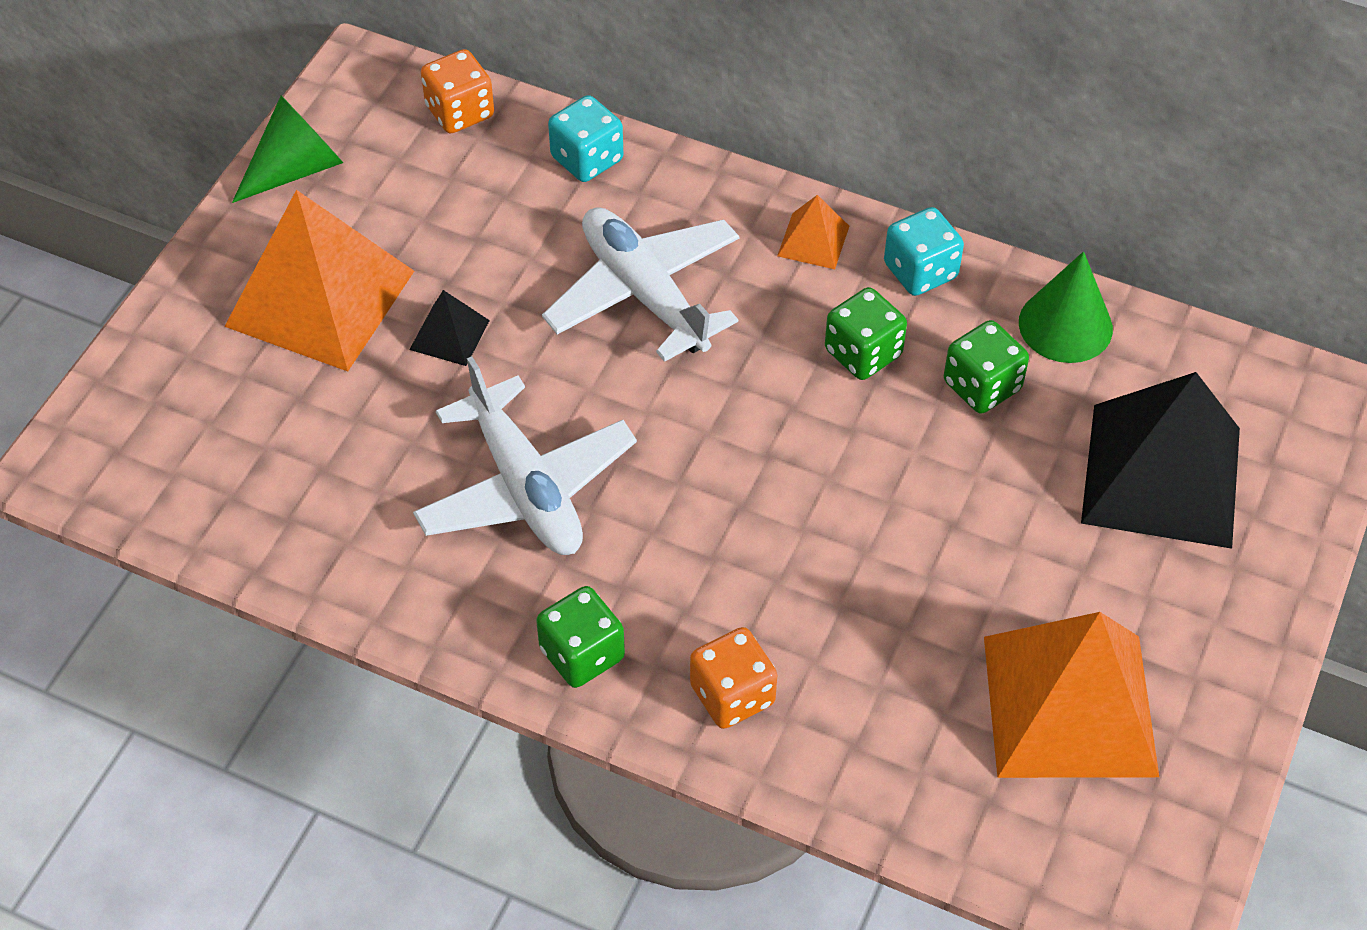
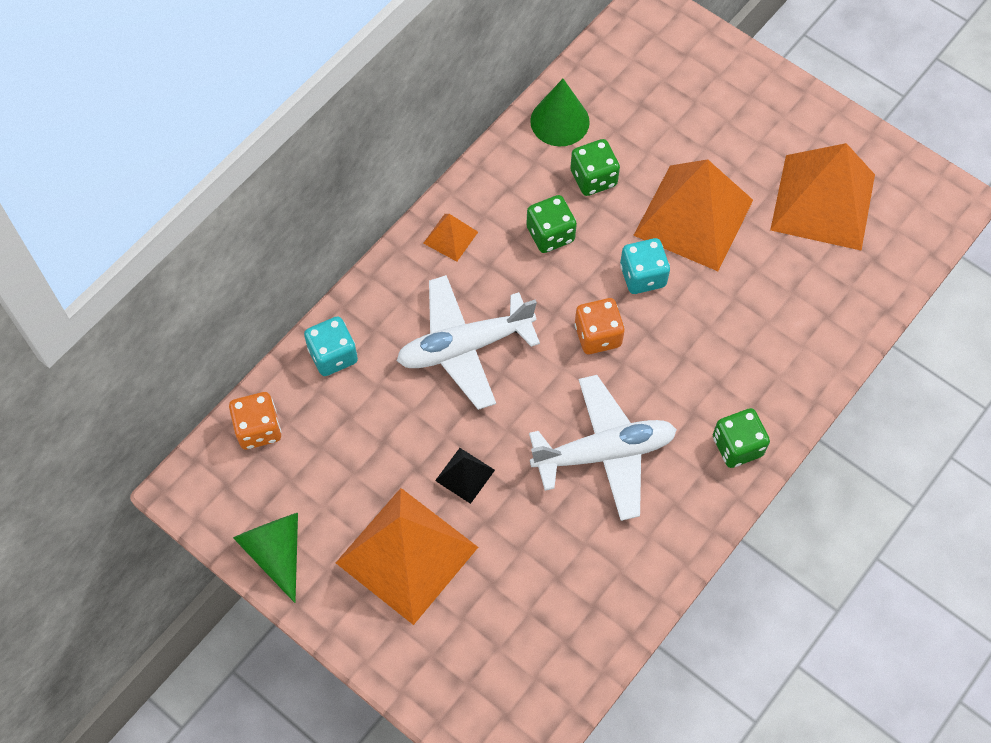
camera: 75 degrees left, 10 degrees up
(732, 695) = (782, 370): orange dice -> orange dice (598, 335)
(920, 271) = (494, 185): turquoise dice -> turquoise dice (642, 276)
(964, 527) = (693, 217): none -> orange pyramid
(1161, 475) = (681, 109): black pyramid -> none

